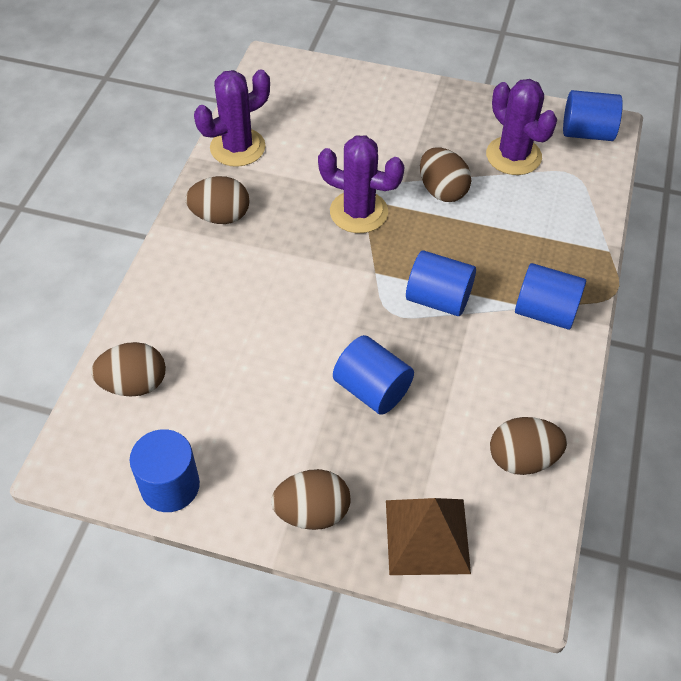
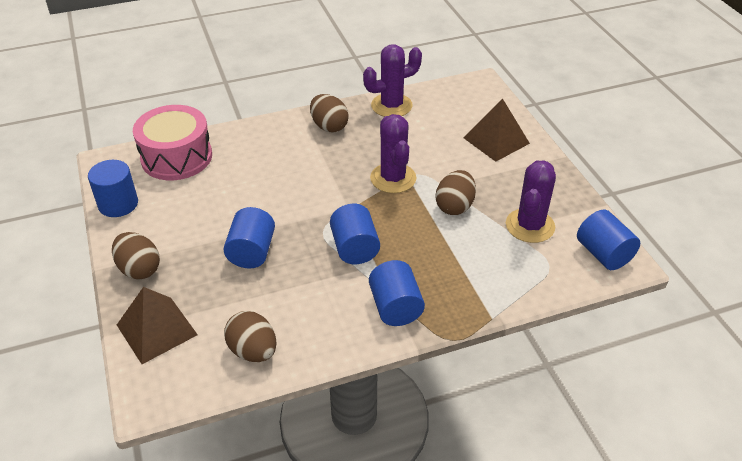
camera: 55 degrees right, 10 degrees down
(134, 384) = (176, 157): brown egg -> pink drum
(237, 147) = (391, 105): purple cactus -> purple cactus turned 45 degrees counterclockwise
(373, 105) = (496, 140): none -> brown pyramid

